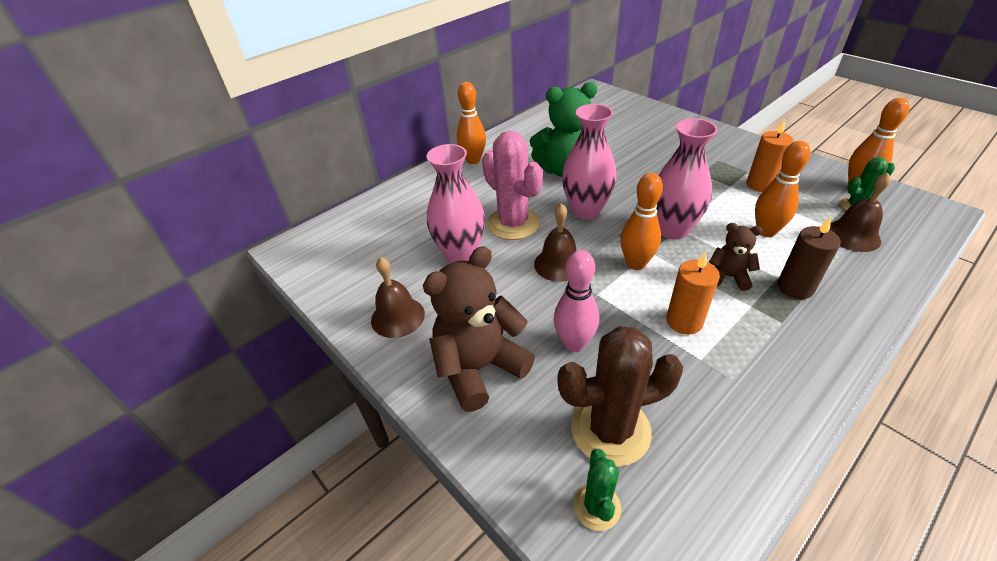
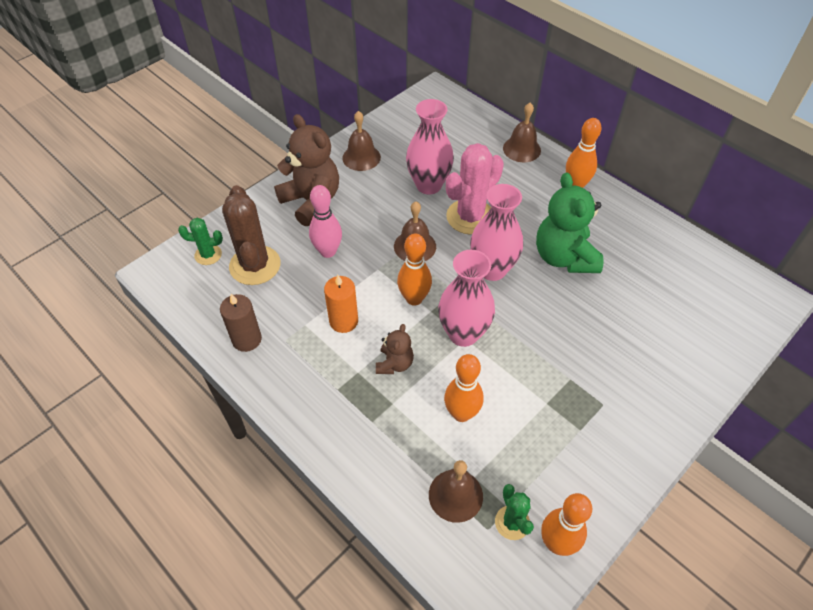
camera: 85 degrees right, 10 degrees up
(415, 188) = (521, 149): none -> brown bell
(760, 185) = (550, 434): orange candle -> none
(795, 287) = (378, 412): brown candle -> brown candle (247, 339)

